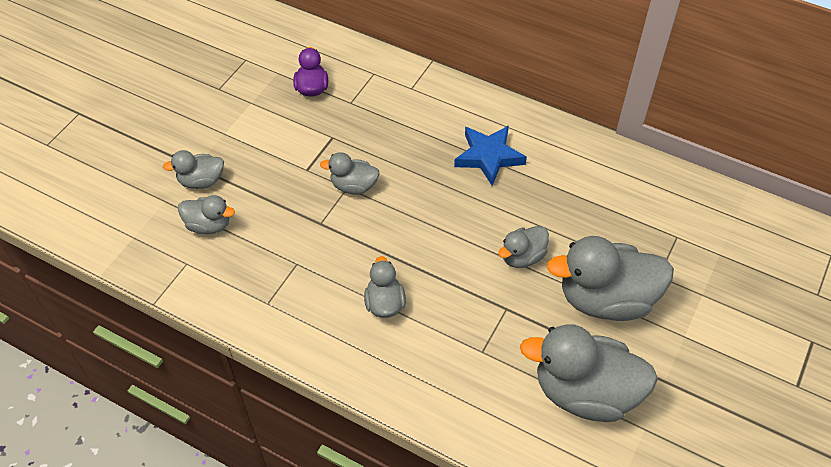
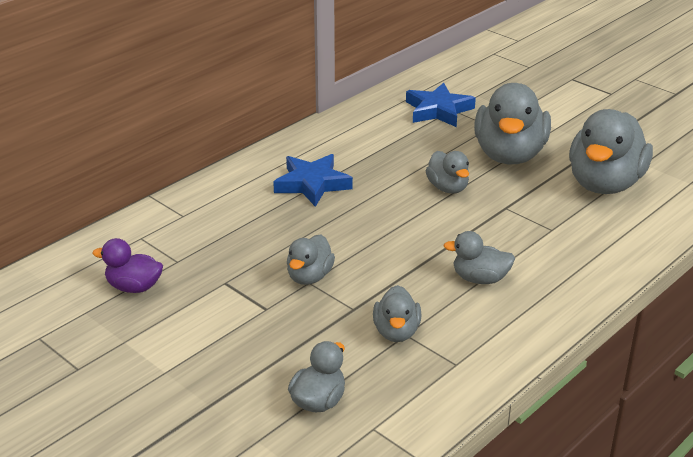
camera: 75 degrees left, 20 degrees down
(201, 181) = (240, 401): grey duck -> grey duck (396, 332)
(668, 225) = (438, 110): none -> blue star

